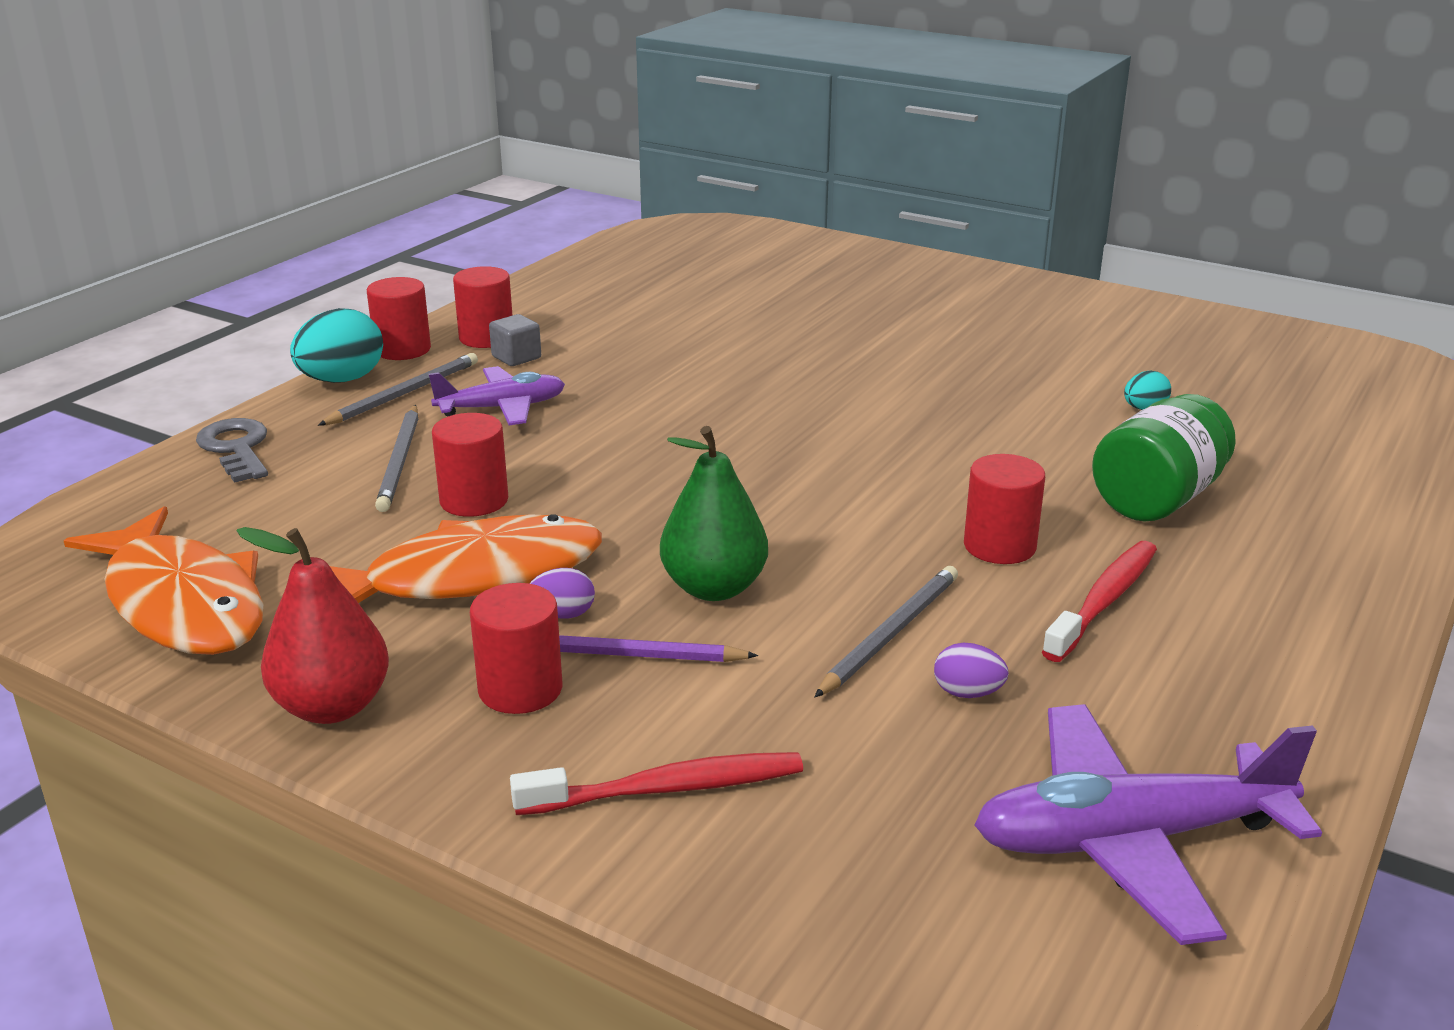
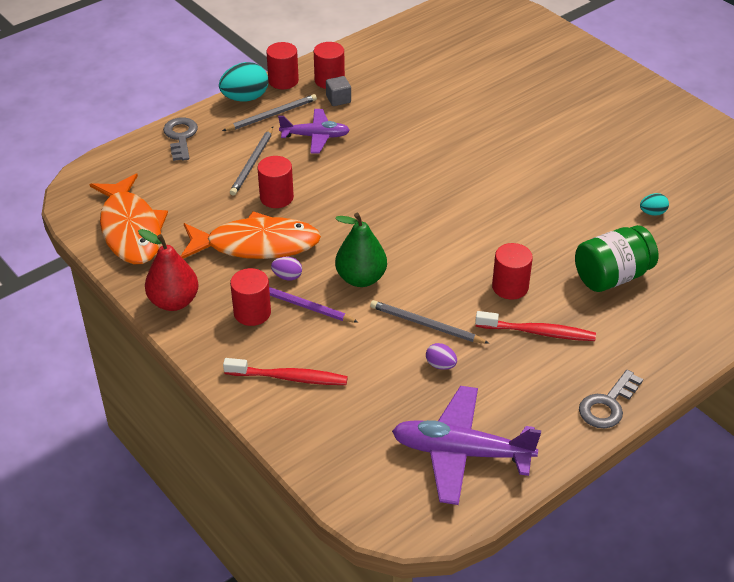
camera: 20 degrees right, 15 degrees up
(890, 634) = (426, 325): grey pencil -> grey pencil turned 120 degrees counterclockwise
(1103, 601) = (537, 332): red toothbrush -> red toothbrush turned 45 degrees clockwise
(1326, 685) = (607, 405): none -> grey key

